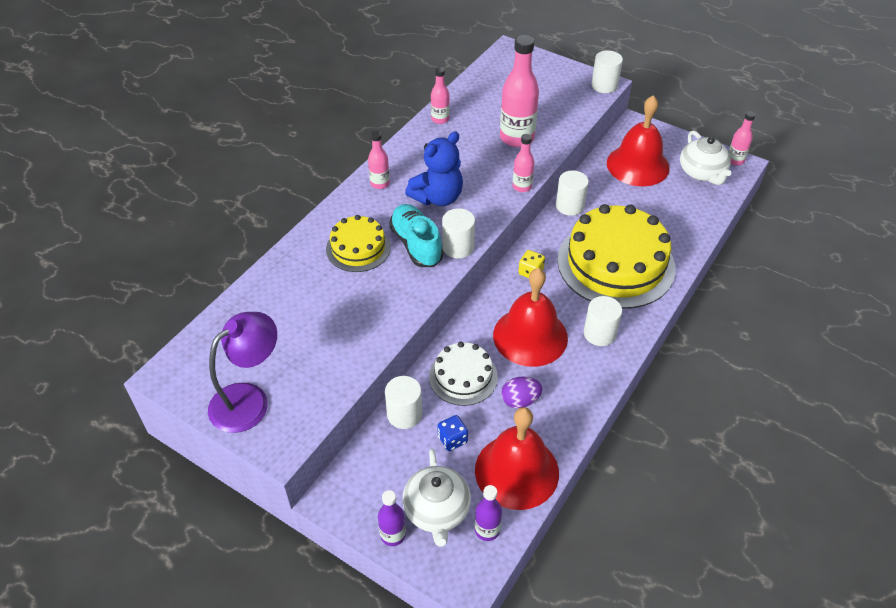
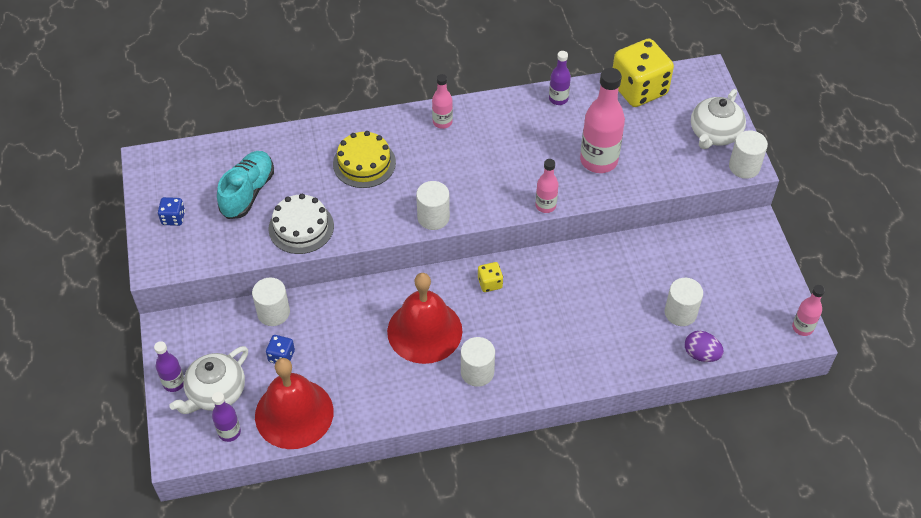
camera: 45 degrees right, 5 degrees up
(249, 399) = (173, 218): purple lamp -> blue dice
(416, 245) = (406, 192): turquoise shoe -> turquoise shoe (248, 192)
(437, 197) = (469, 166): blue teddy bear -> none
(440, 119) = (558, 99): pink bottle -> purple bottle
(463, 377) = (342, 320): white cake -> white cake (301, 227)
(483, 82) = (639, 89): none -> yellow dice
(520, 400) = (357, 370): purple egg -> purple egg (701, 354)
(570, 206) = (594, 254): white cylinder -> white cylinder (680, 312)
(616, 264) = (565, 330): yellow cake -> none
(638, 165) = (703, 264): red bell -> none
(702, 173) = (753, 315): white teapot -> white teapot (714, 134)

